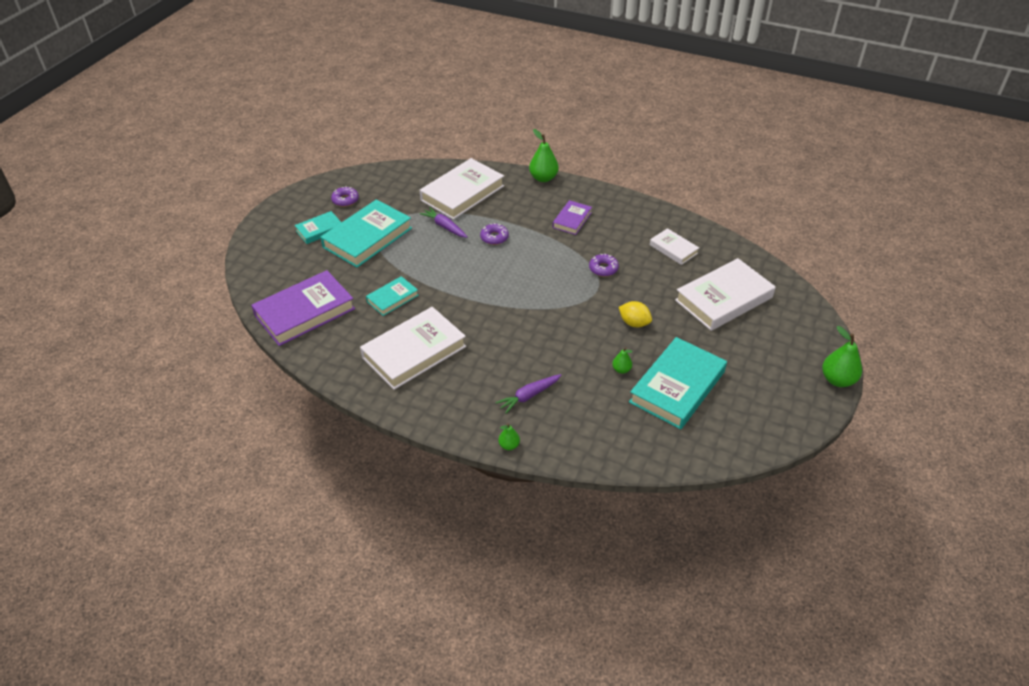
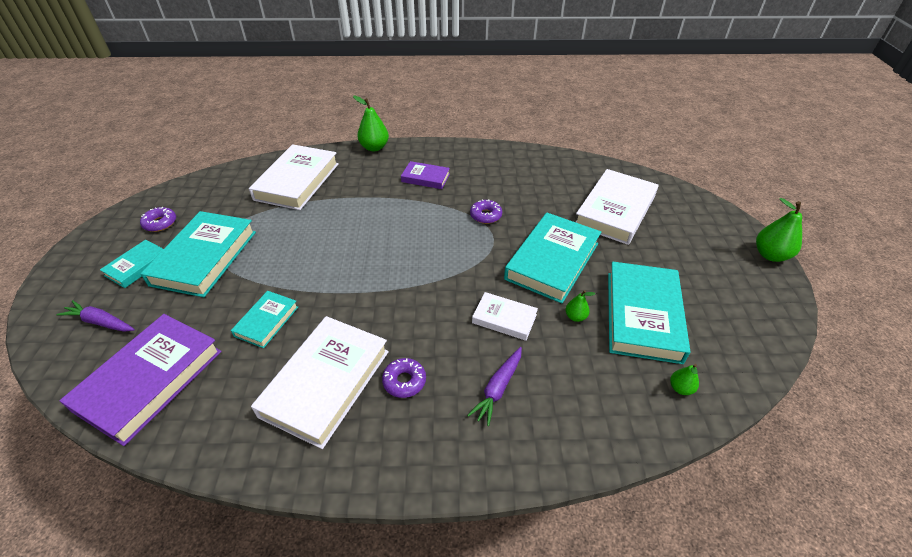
camera: 25 degrees left, 0 degrees up
(444, 227) = (294, 220): purple carrot -> purple carrot (100, 322)
(494, 237) = (355, 216): purple donut -> purple donut (404, 381)
(509, 445) = (515, 470): green pear -> green pear (680, 388)
(572, 220) = (425, 178): purple book -> purple book turned 75 degrees counterclockwise
(634, 323) = (552, 261): yellow lemon -> turquoise book
(673, 249) = (537, 178): white book -> white book (504, 318)

